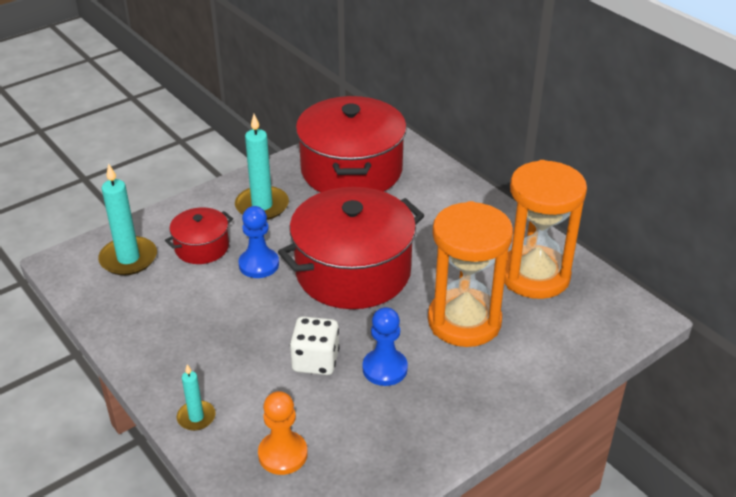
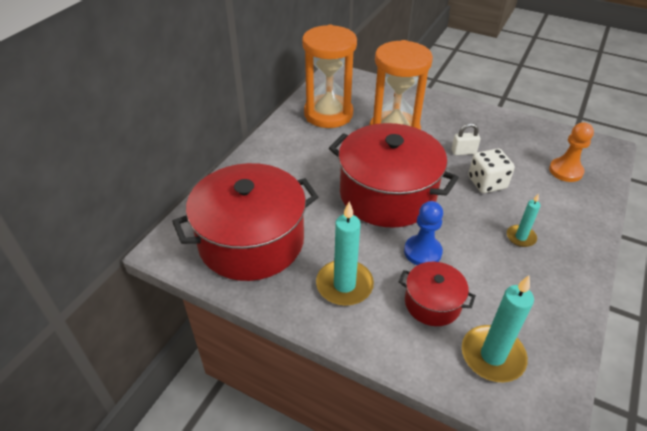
camera: 115 degrees left, 5 degrees up
(196, 417) = (586, 220): turquoise candle -> turquoise candle (520, 237)
(385, 368) = (463, 152): blue pawn -> white padlock

